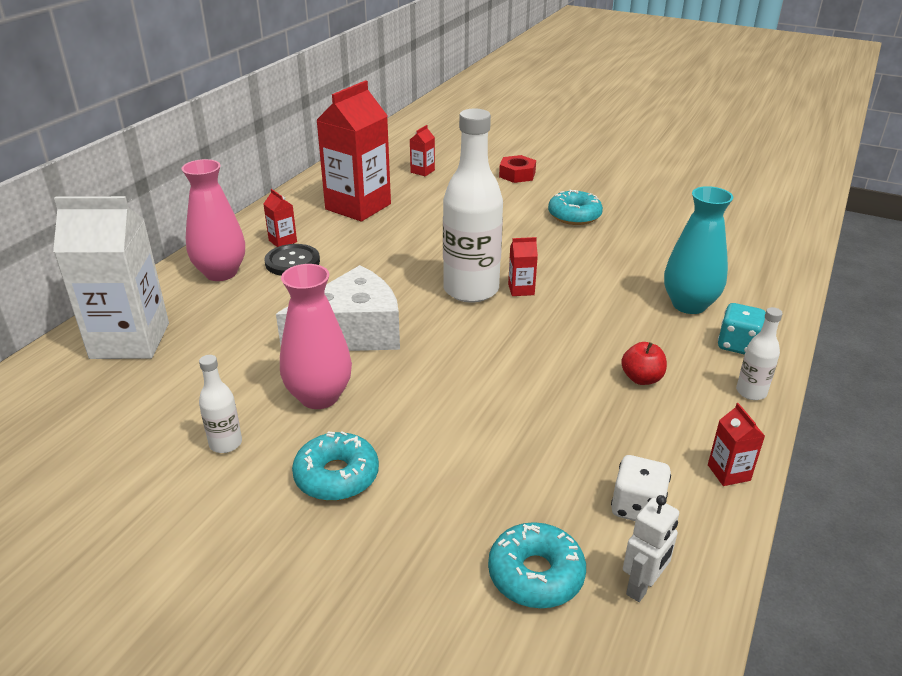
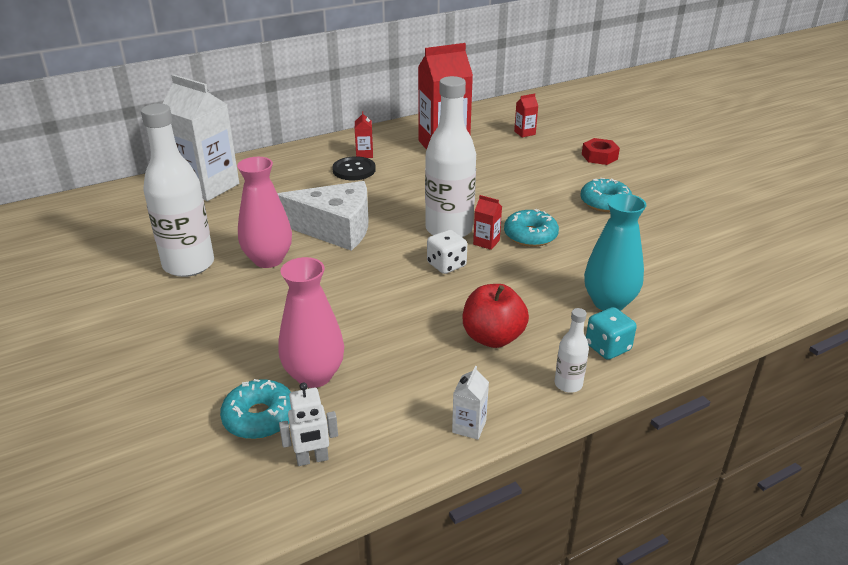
camera: 35 degrees right, 0 degrees up
(221, 273) = (303, 163): pink vase -> pink vase (314, 375)
(225, 443) = (189, 264): white bottle -> white bottle, size x2.22
(336, 476) = (222, 309): turquoise donut -> turquoise donut (530, 235)
(637, 507) = (373, 414): white dice -> white dice (446, 265)
(641, 378) = (493, 337): red apple -> red apple, size x1.65
(728, 472) = (469, 426): red carton -> white carton

